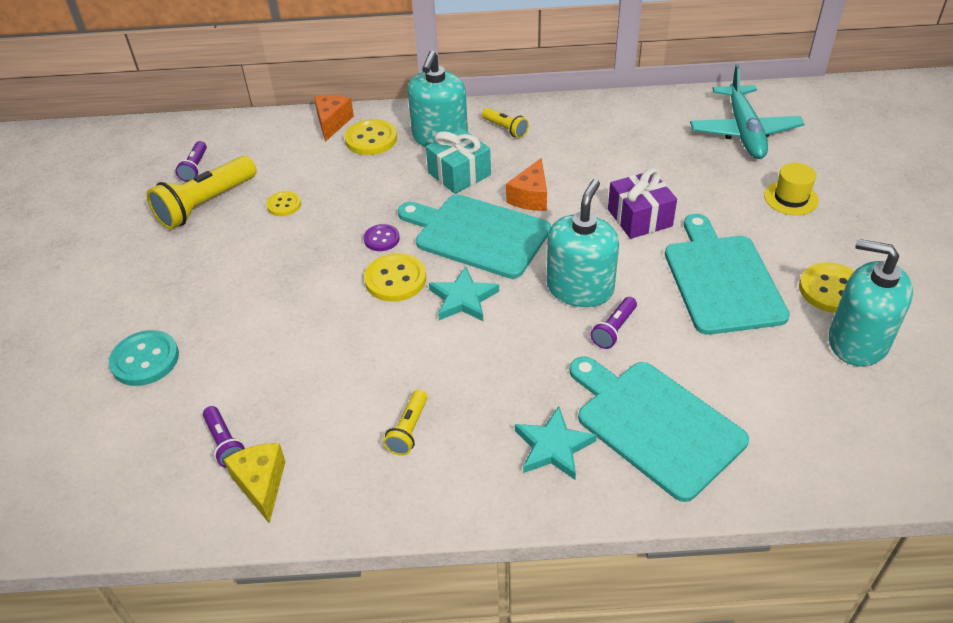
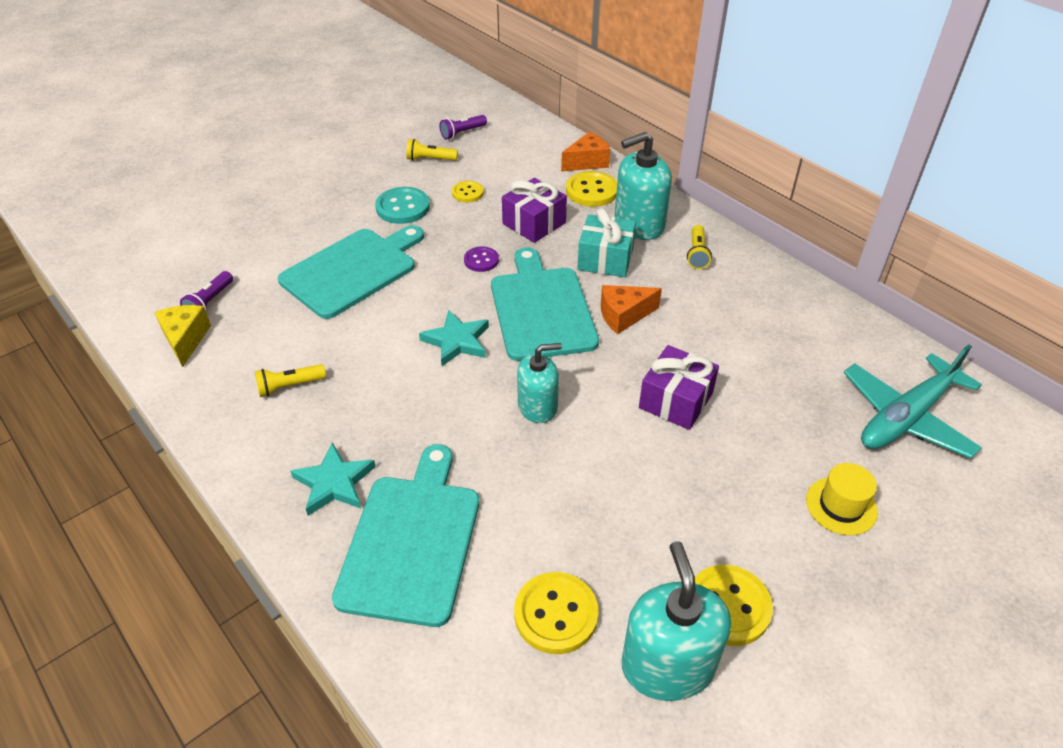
camera: 50 degrees right, 0 degrees up
(145, 360) = (258, 223): turquoise button -> turquoise button (403, 207)
(206, 204) = (430, 159): yellow flashlight -> yellow flashlight, size x0.51
(261, 484) = (185, 339): yellow cheese -> yellow cheese turned 45 degrees counterclockwise
(372, 188) = (534, 223): none -> purple gift
(395, 279) = (443, 292): yellow button -> yellow button (556, 614)
(580, 288) = (537, 406): turquoise soap dispenser -> turquoise soap dispenser, size x0.66
(614, 330) = (506, 455): purple flashlight -> none
(721, 280) = (650, 503): turquoise cutting board -> turquoise cutting board (352, 270)

